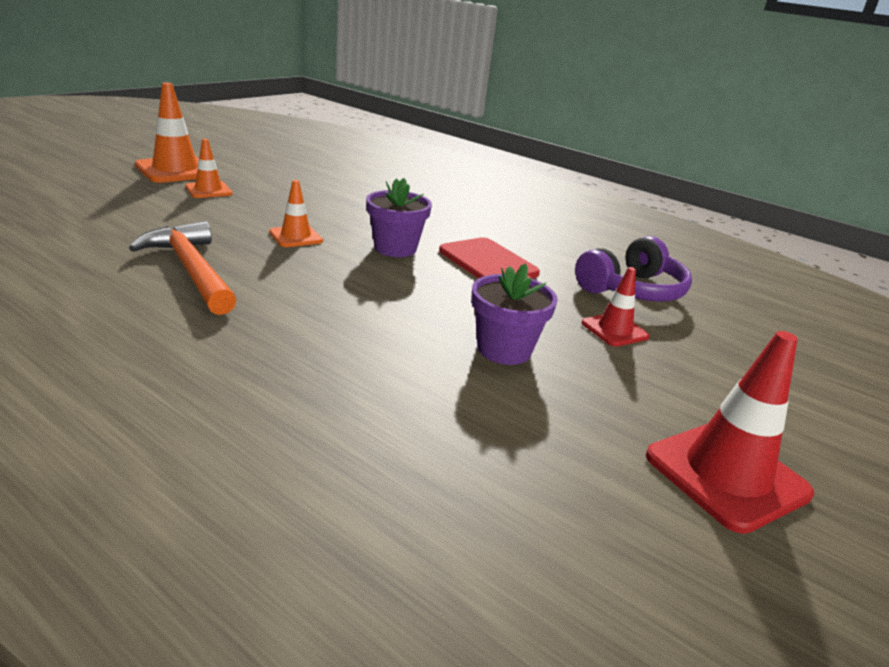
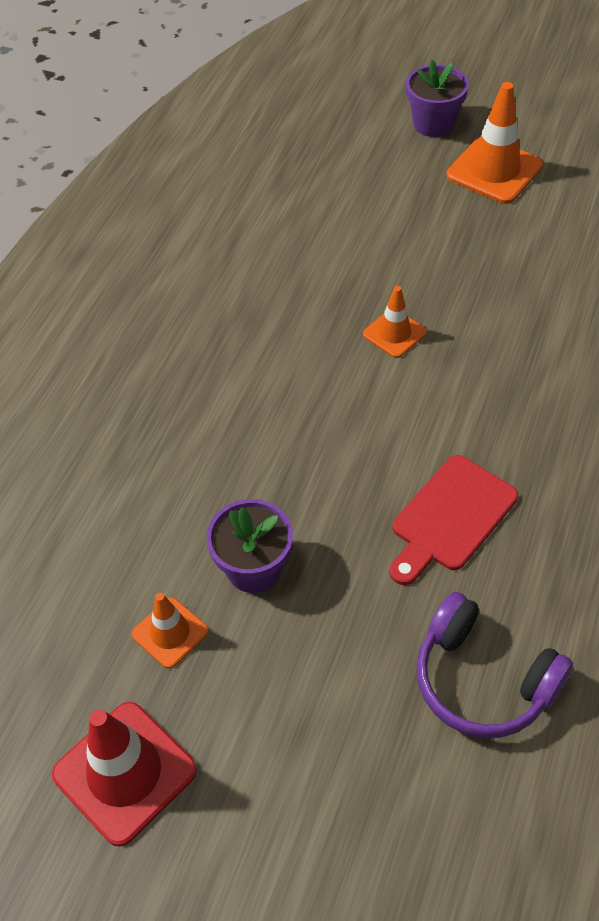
camera: 80 degrees right, 25 degrees up
(191, 270) = (269, 302): orange hammer -> none
(208, 190) = (460, 220): orange traffic cone -> orange traffic cone (170, 633)
(395, 248) = (428, 419): purple flower pot -> purple flower pot (433, 124)
(614, 330) = (354, 666): red traffic cone -> none

